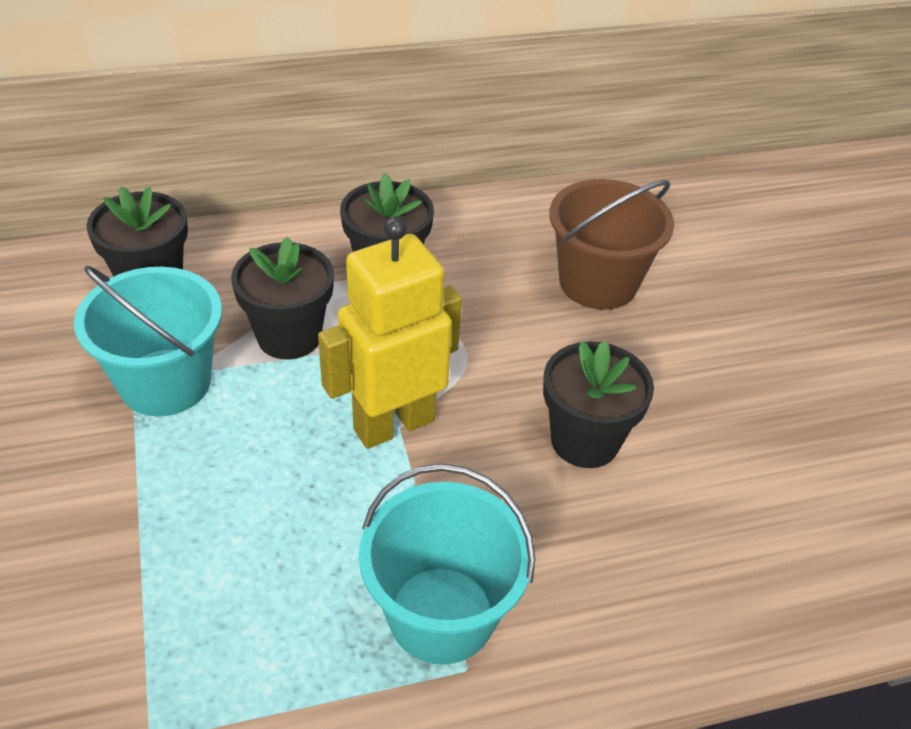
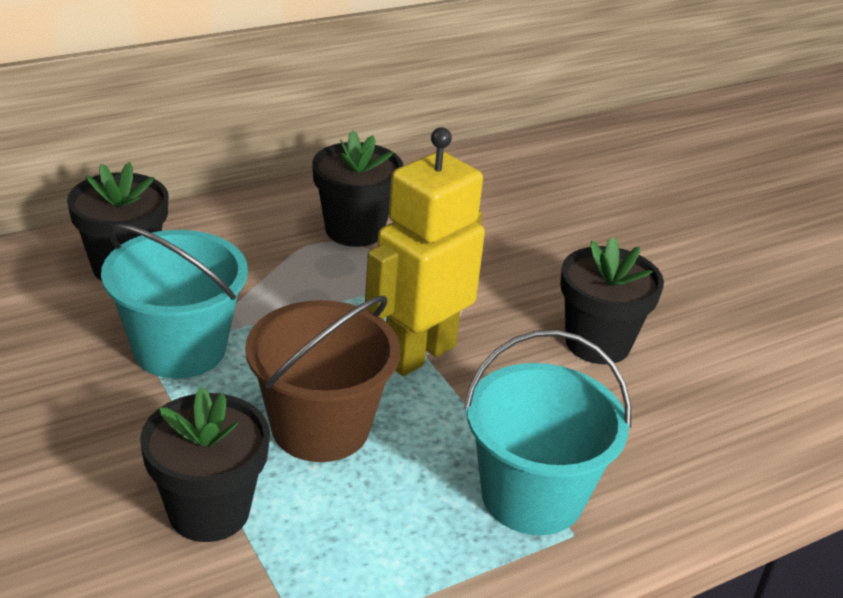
camera: 15 degrees left, 10 degrees down
(289, 336) = (285, 295): black flower pot -> black flower pot (209, 511)
(598, 282) = (553, 219): brown bucket -> brown bucket (320, 427)

